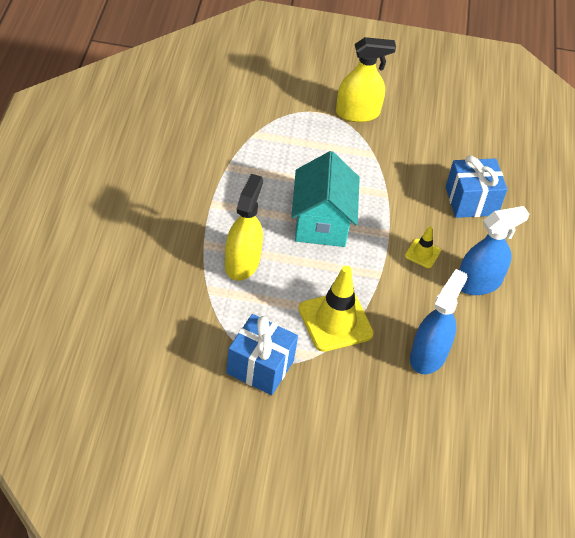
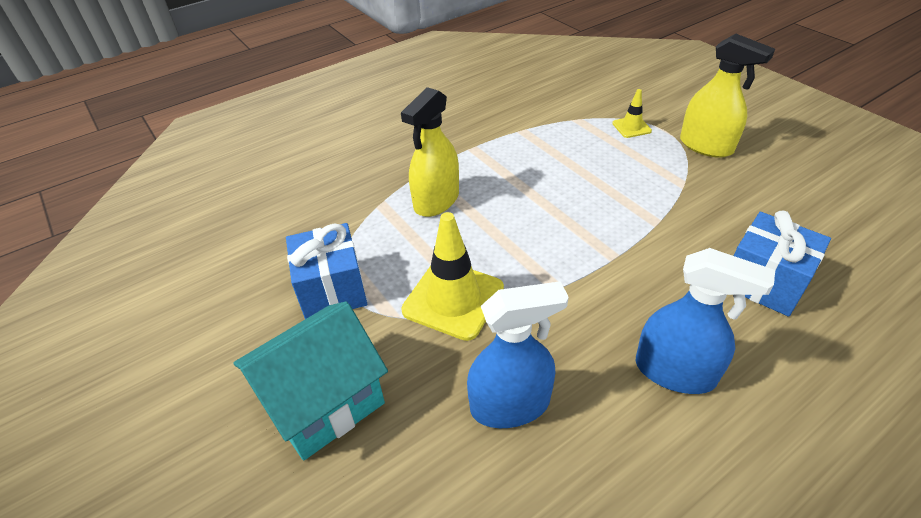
camera: 55 degrees right, 5 degrees down
(242, 263) = (436, 201): yellow spray bottle -> yellow spray bottle turned 150 degrees clockwise
(321, 223) = (552, 210): turquoise house -> turquoise house (324, 403)
(422, 253) = (633, 297): yellow traffic cone -> yellow traffic cone (631, 127)

